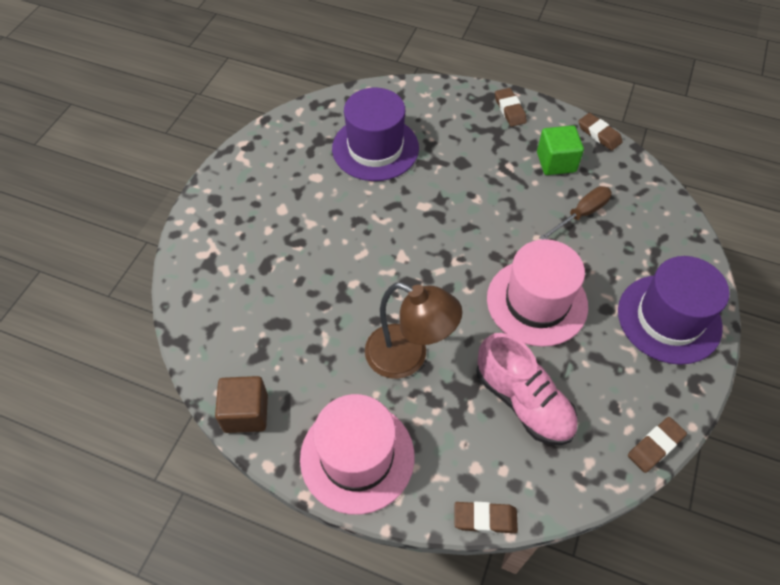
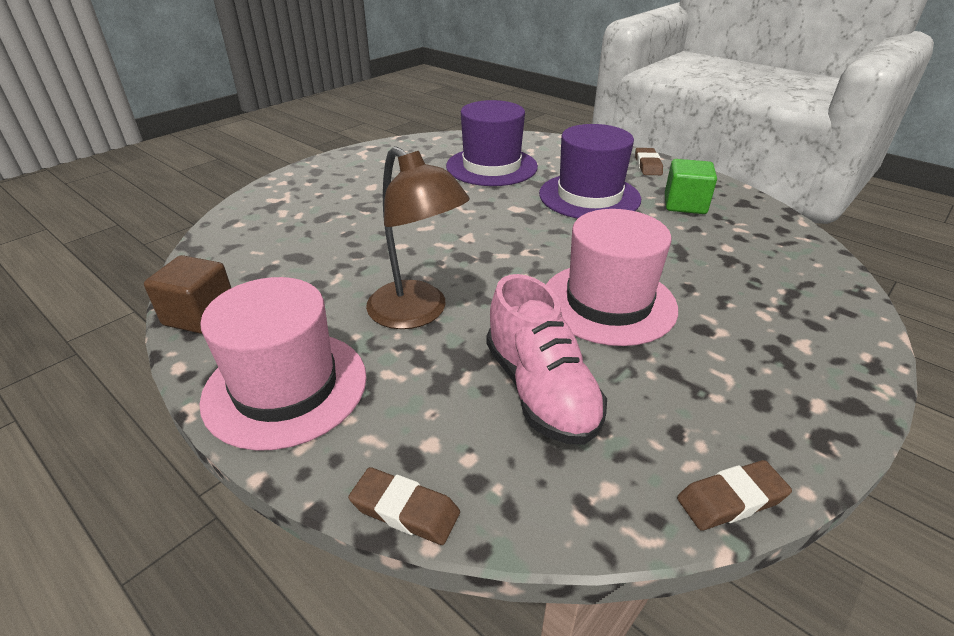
camera: 20 degrees right, 20 degrees down
(581, 214) = (700, 245): brown screwdriver -> none
(599, 134) = (745, 194): brown eraser -> none
(669, 318) = (796, 358): purple hat -> purple hat (589, 196)

